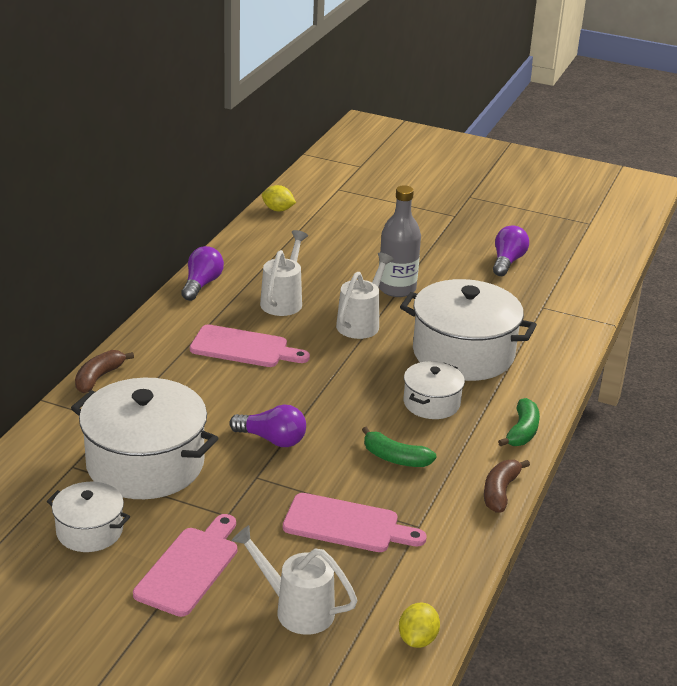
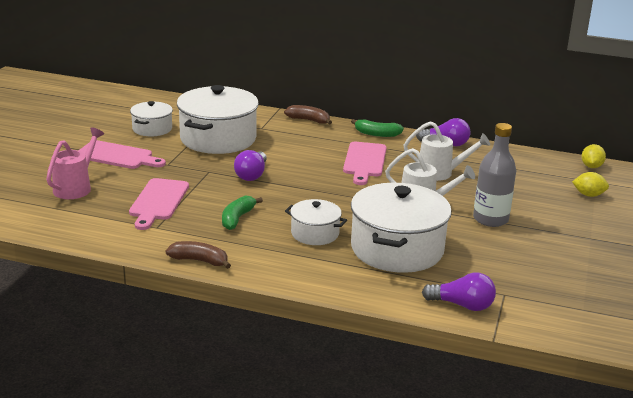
camera: 85 degrees right, 5 degrees down
(297, 609) = (75, 188): white watering can -> pink watering can
(417, 639) = (40, 226): yellow lemon -> yellow lemon (588, 195)
(507, 262) = (584, 277): purple light bulb -> purple light bulb (462, 305)
(522, 431) = (284, 274): green banana -> green banana (377, 134)

